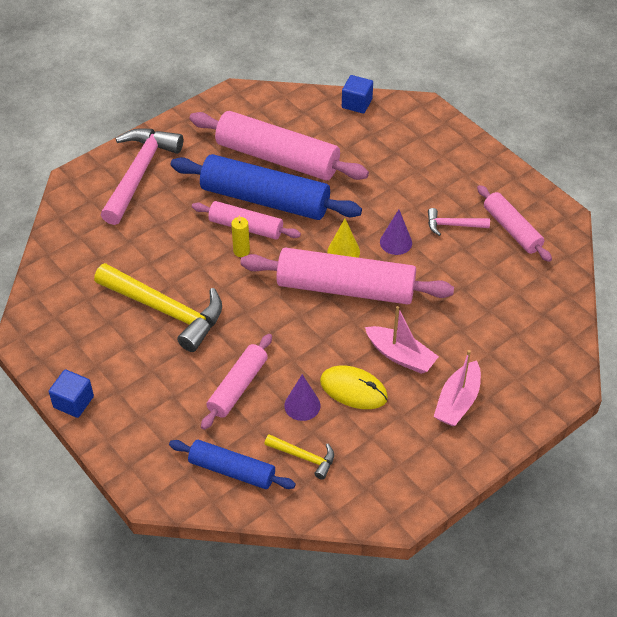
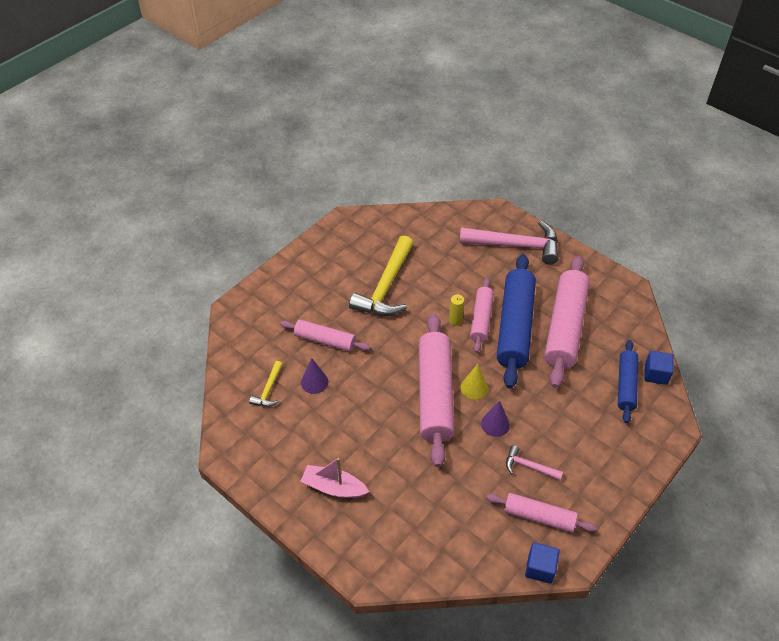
camera: 80 degrees right, 0 degrees up
(73, 402) = (298, 254): blue cube -> blue cube (540, 568)
(232, 470) = (253, 349): blue rolling pin -> blue rolling pin (625, 385)
(353, 389) = (334, 413): yellow mouse -> none
(400, 356) = (373, 441): pink boat -> none
(453, 225) = (529, 467): pink hammer -> pink hammer turned 60 degrees counterclockwise
(512, 229) = (539, 516): pink rolling pin -> pink rolling pin turned 60 degrees clockwise

